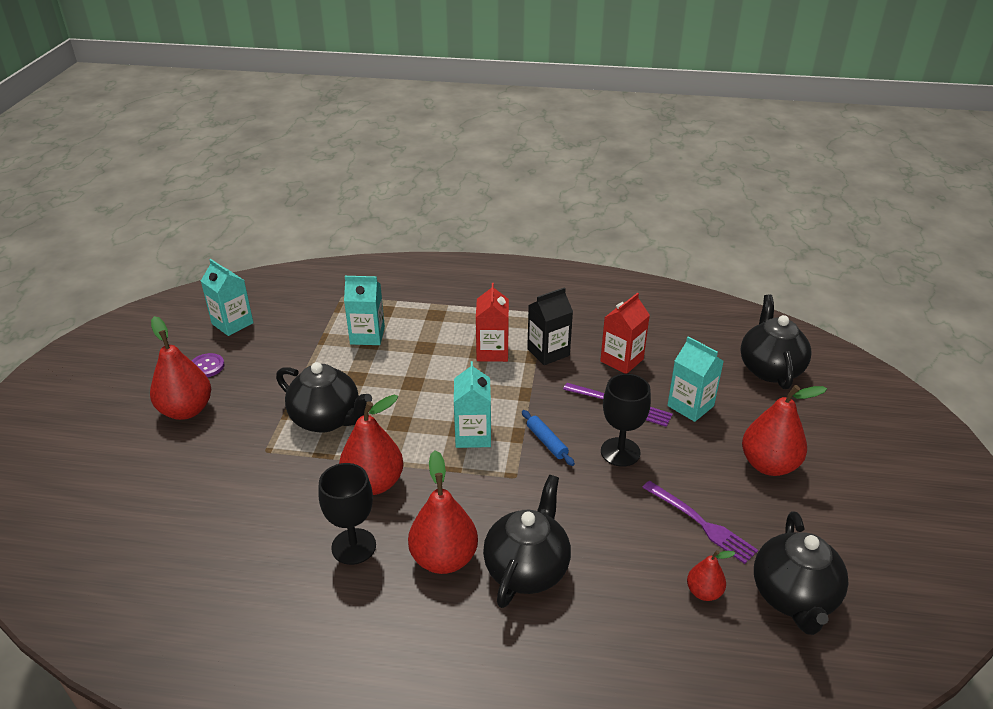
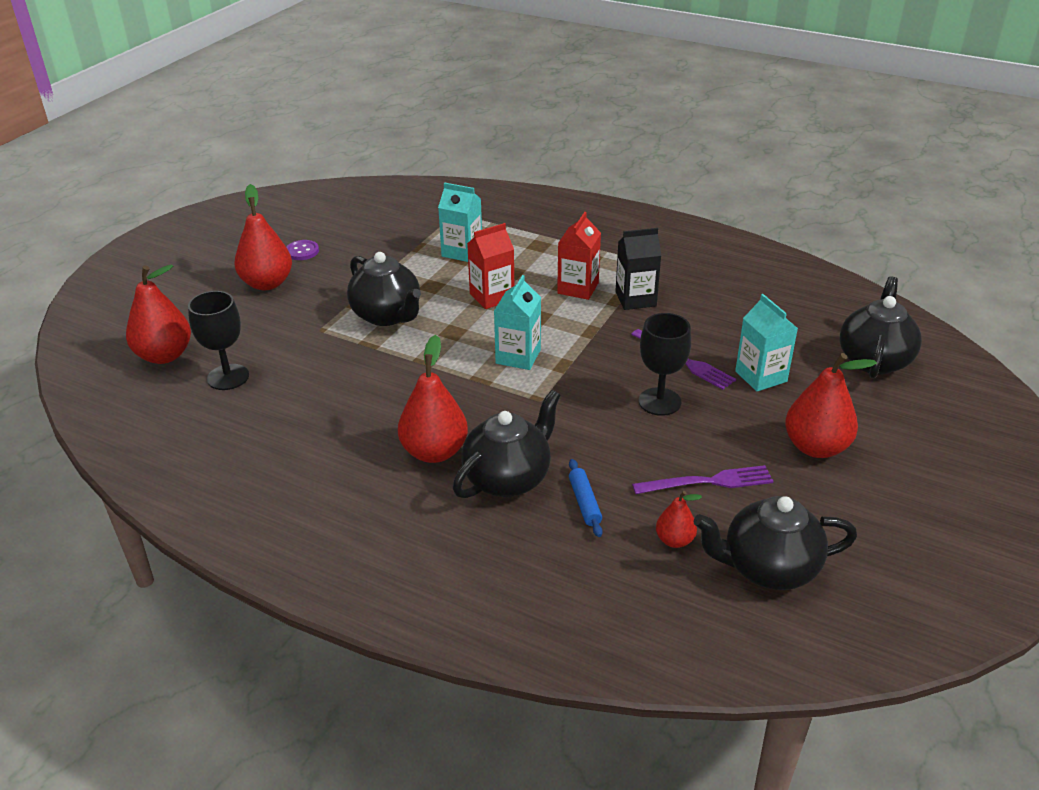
camera: 20 degrees right, 0 degrees up
(232, 323) = (342, 219): turquoise carton -> none
(353, 546) = (358, 423): black goblet -> black goblet (228, 377)
(373, 483) = (402, 376): red pear -> red pear (164, 355)
(547, 442) = (588, 377): blue rolling pin -> blue rolling pin (585, 502)
(621, 360) = (710, 321): red carton -> red carton (492, 296)
(701, 523) = (708, 482): purple fork -> purple fork turned 75 degrees counterclockwise
(793, 597) = (768, 568): black teapot -> black teapot turned 60 degrees clockwise

